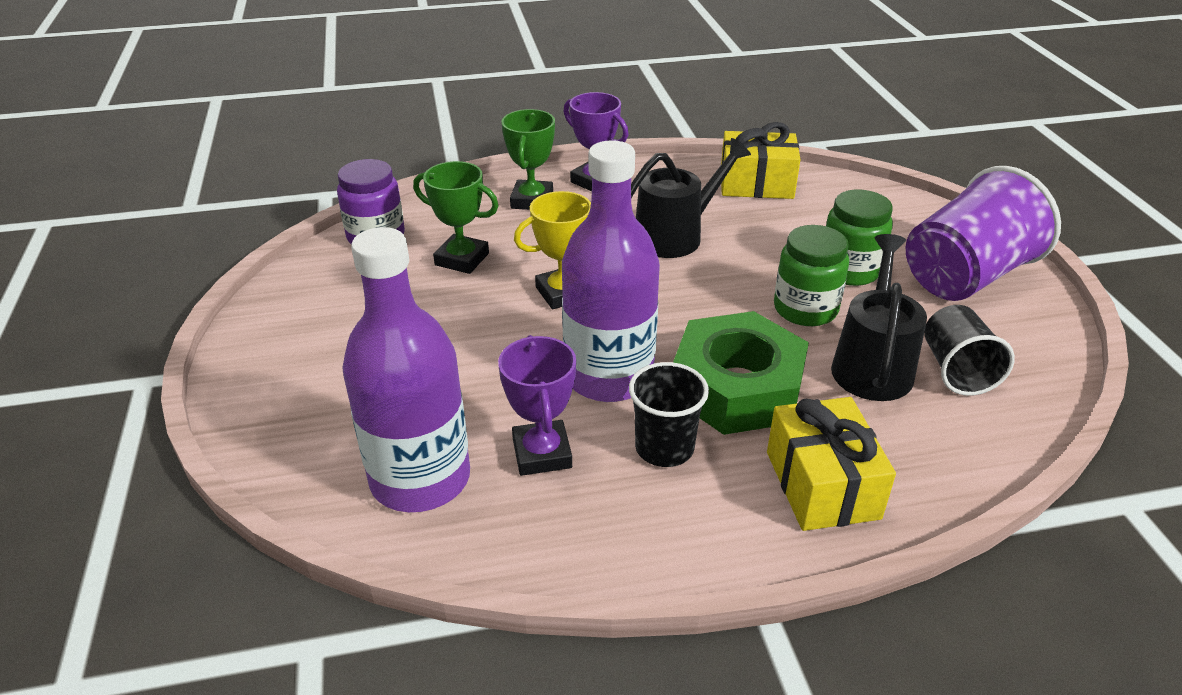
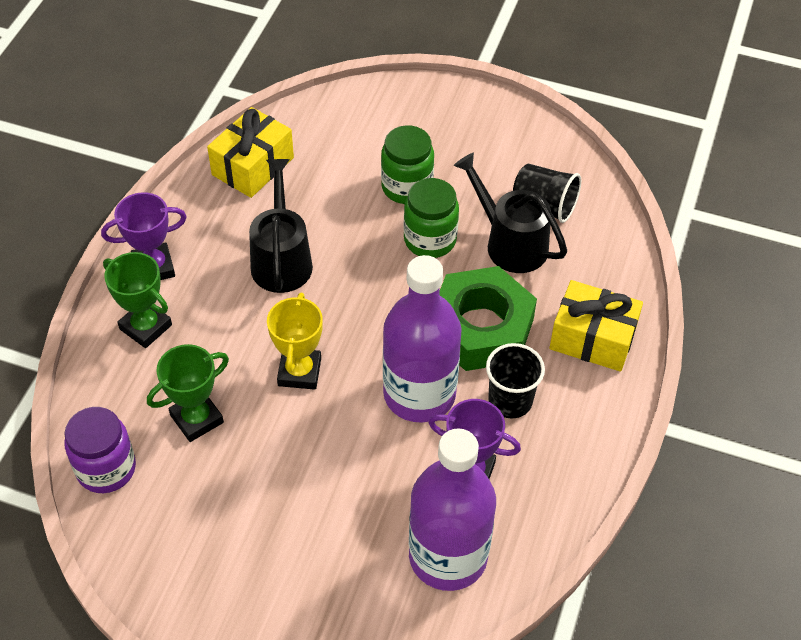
camera: 60 degrees left, 15 degrees up
(965, 277) = (461, 132): purple cup -> none

